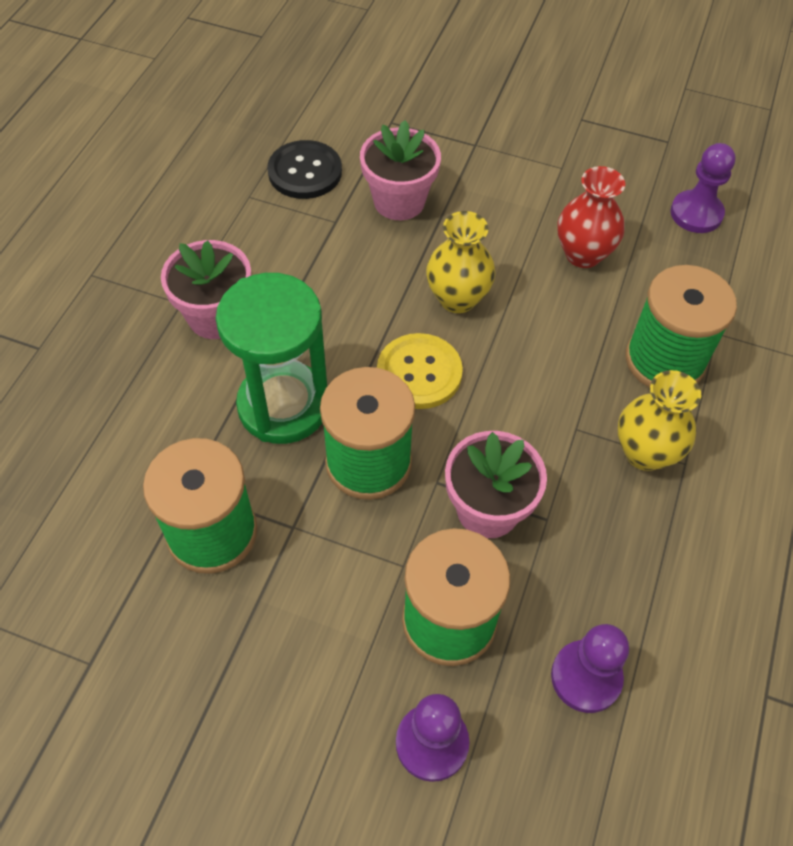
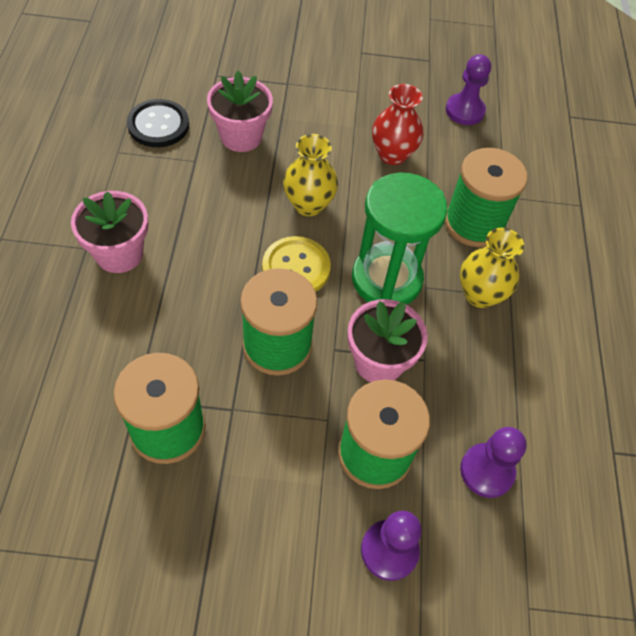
camera: 20 degrees left, 0 degrees up
(283, 406) = (196, 315): green hourglass -> green hourglass (386, 279)

